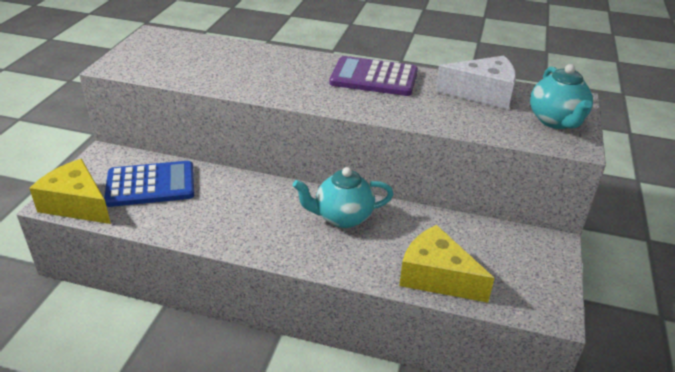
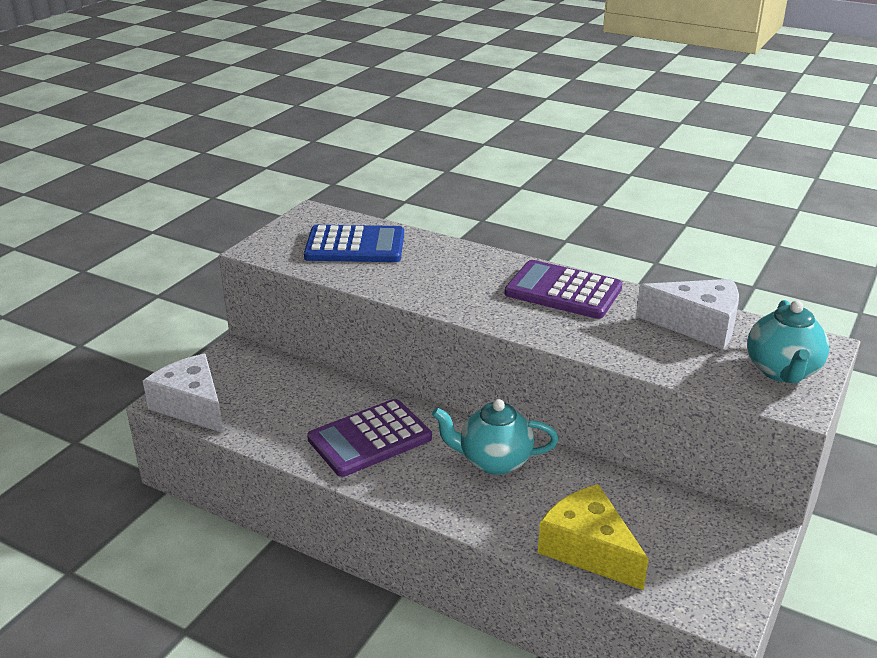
camera: 15 degrees right, 5 degrees down
(77, 204) = (192, 406): yellow cheese -> white cheese
(150, 185) = (278, 393): blue calculator -> blue calculator (355, 246)
(238, 212) = (370, 439): none -> purple calculator

